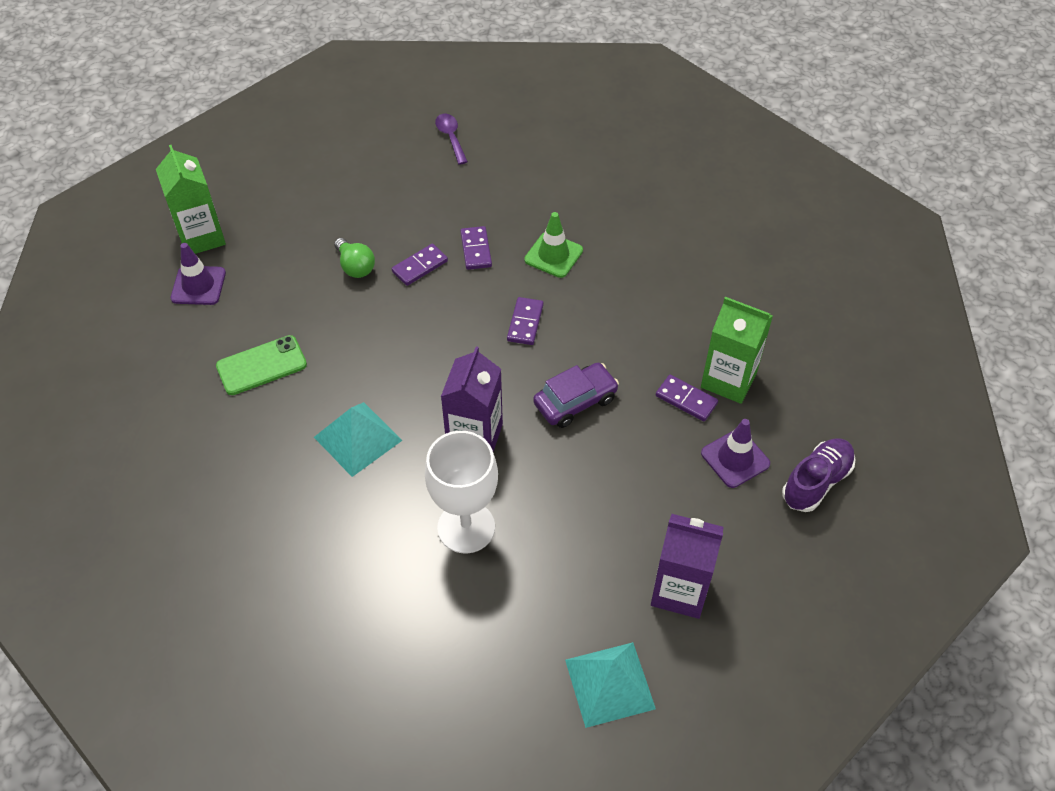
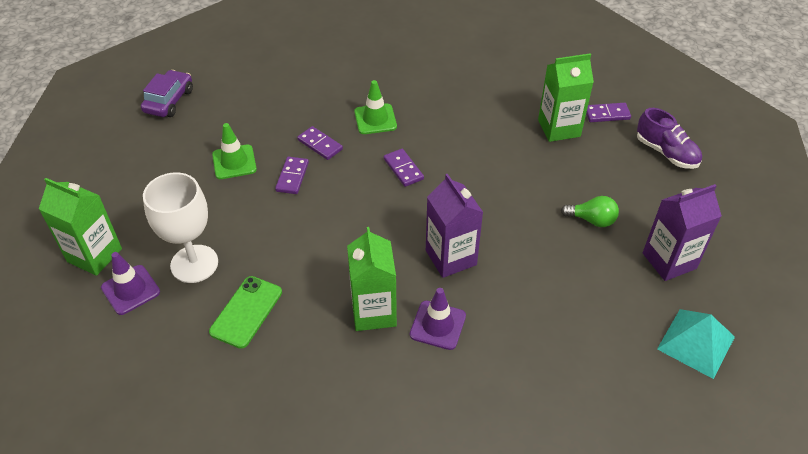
camera: 40 degrees left, 5 degrees down
(355, 267) = (245, 204): green light bulb -> green light bulb (592, 220)
(357, 438) = (373, 312): turquoise pyramid -> green carton
(386, 220) = (234, 162): none -> green traffic cone
(451, 137) = (223, 86): purple spoon -> none
(466, 527) = (509, 316): white goblet -> white goblet (194, 264)
(575, 401) = (488, 195): purple car -> purple car (169, 101)
(686, 400) = (549, 153): purple domino -> purple domino (607, 114)
(735, 458) = (612, 168): purple traffic cone -> purple traffic cone (437, 325)
(816, 482) = (666, 153): purple shoe -> purple shoe turned 135 degrees clockwise

